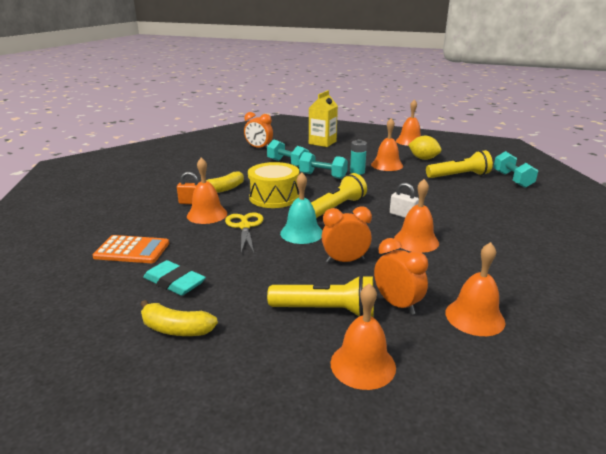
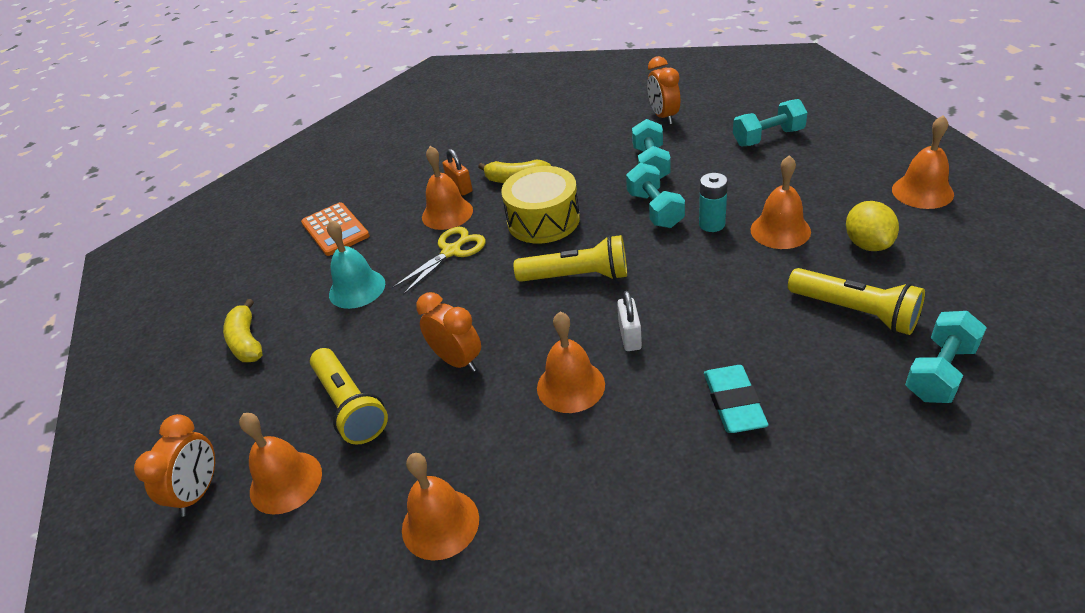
camera: 55 degrees right, 15 degrees up
(174, 282) = (310, 289): turquoise eraser -> turquoise eraser (734, 403)
(301, 233) = (483, 294): turquoise bell -> turquoise bell (357, 288)
(322, 142) = (768, 137): yellow carton -> turquoise dumbbell
(397, 304) = (408, 449): orange clock -> orange clock (199, 492)

